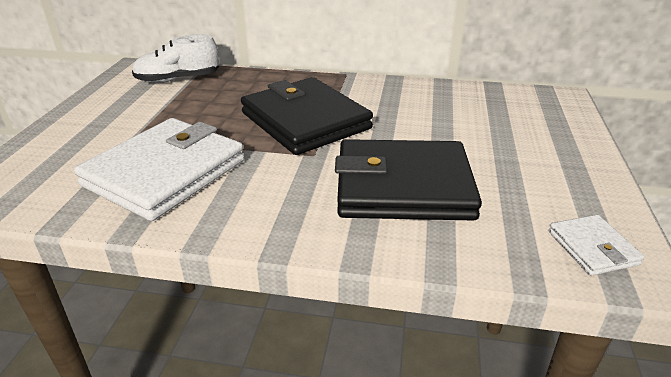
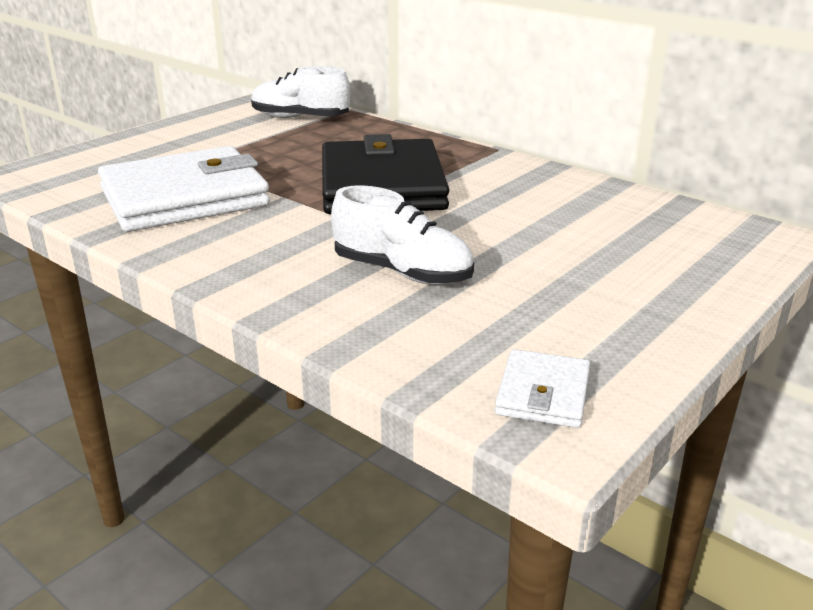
camera: 30 degrees right, 5 degrees down
(403, 186) = (402, 272): black wallet -> white shoe

